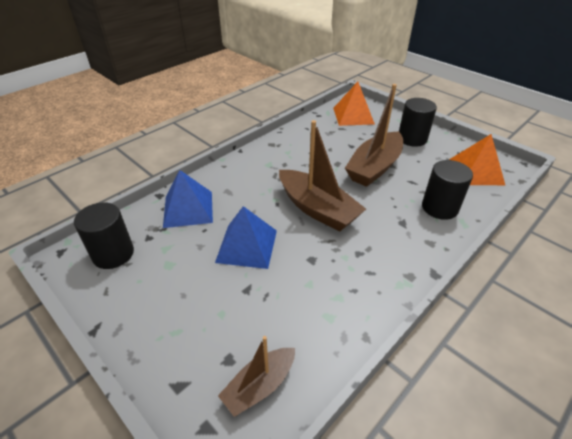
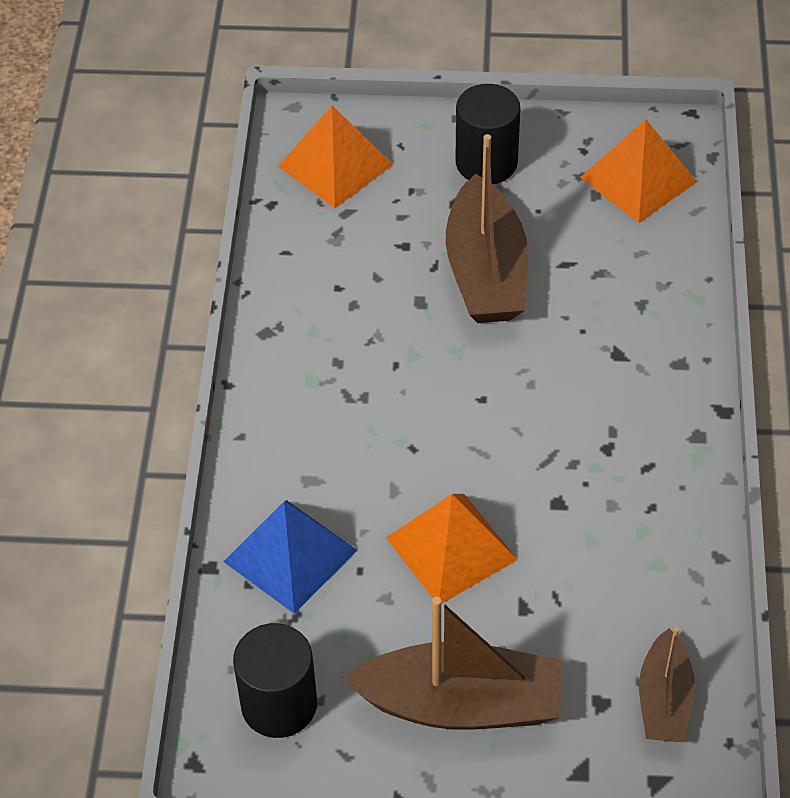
camera: 40 degrees left, 10 degrees up
(247, 246) = (451, 548): blue pyramid -> orange pyramid
(317, 209) = (482, 414): brown boat -> brown boat (460, 704)
(439, 207) = (644, 290): black cylinder -> none

